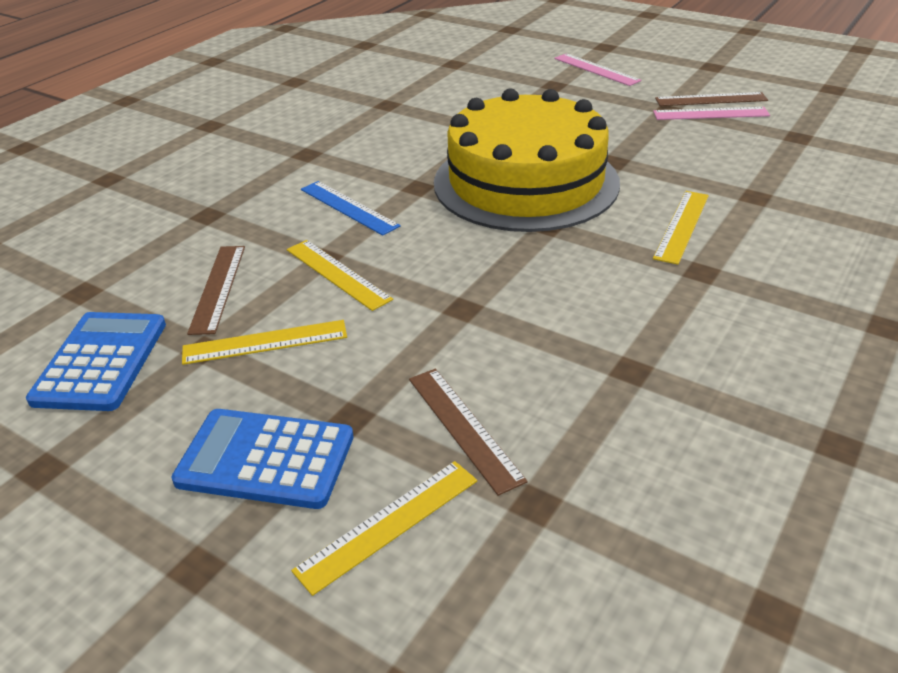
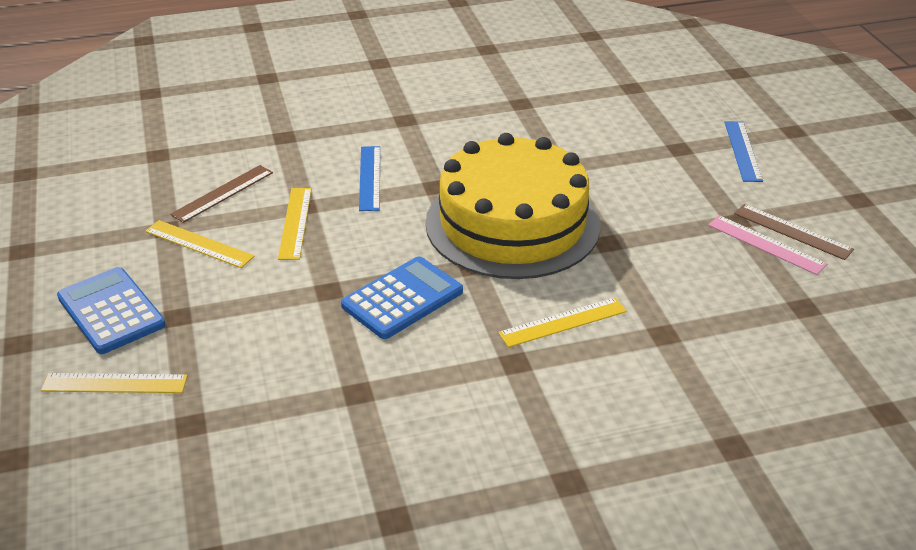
camera: 40 degrees right, 0 degrees up
(101, 362) = (113, 205): blue calculator -> blue calculator (402, 298)
(464, 427) = (219, 361): brown ruler -> none
(596, 69) = (743, 151): pink ruler -> blue ruler

